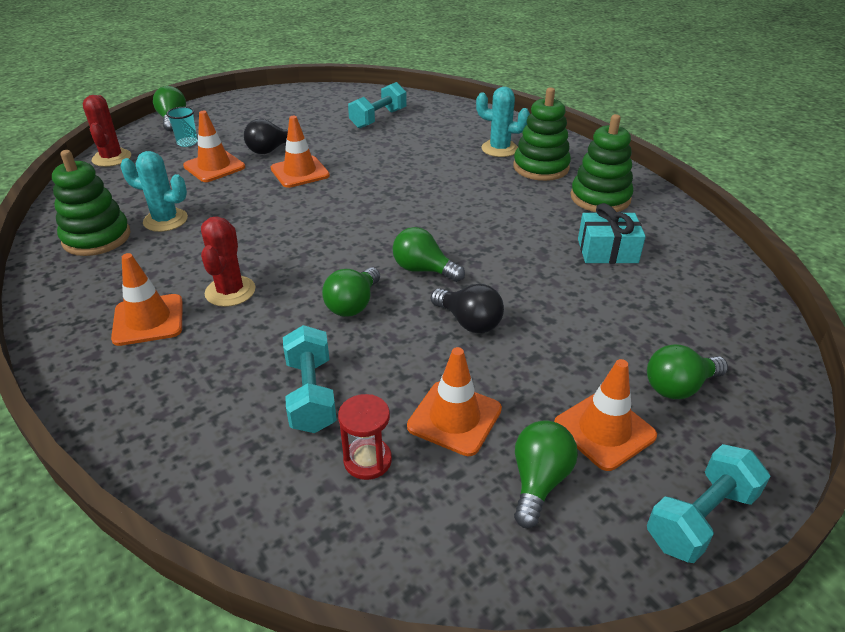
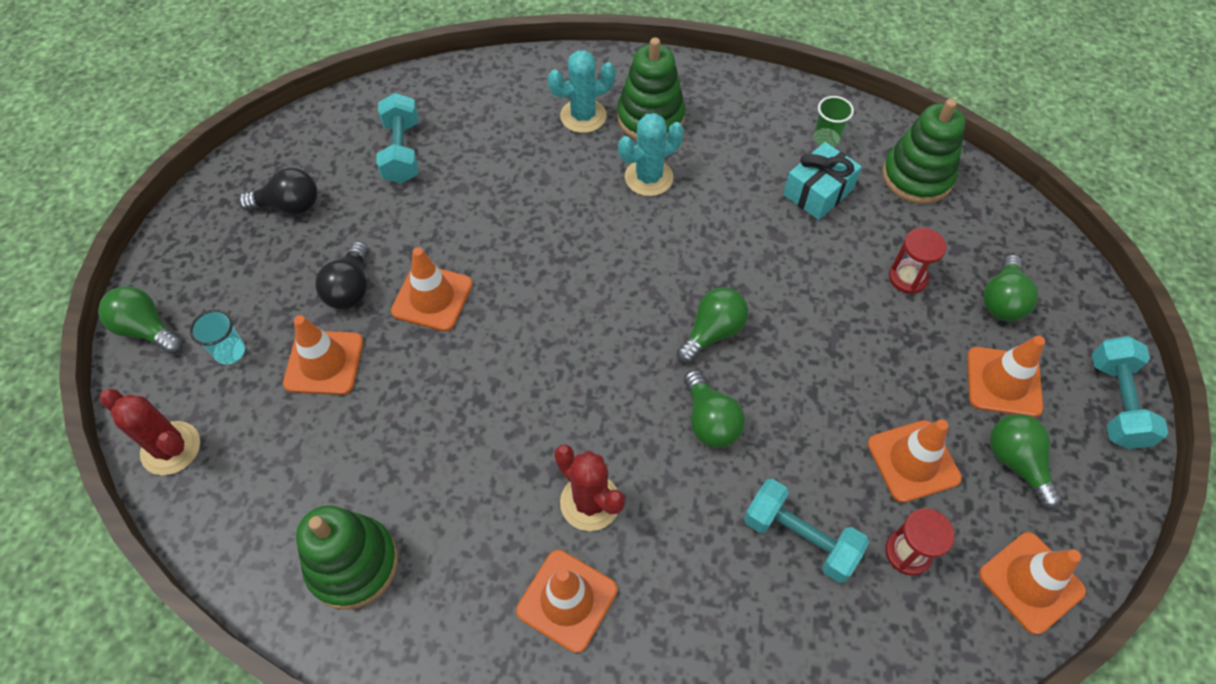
camera: 45 degrees left, 20 degrees up
(165, 220) = (390, 478): turquoise cactus -> turquoise cactus (648, 178)
(423, 270) = (712, 332): green light bulb -> green light bulb turned 150 degrees clockwise
(432, 559) = (1031, 582): none -> orange traffic cone
(469, 322) = (814, 360): black light bulb -> black light bulb (289, 206)
(600, 198) = (743, 126): green stacking toy -> green stacking toy (917, 177)
(611, 327) = (907, 278): none -> red hourglass
(656, 231) = (826, 139): none -> green cup

